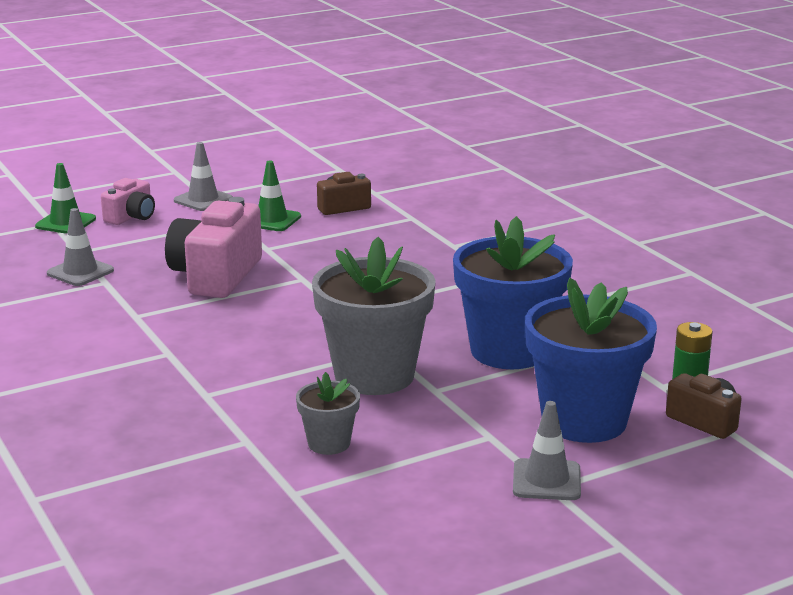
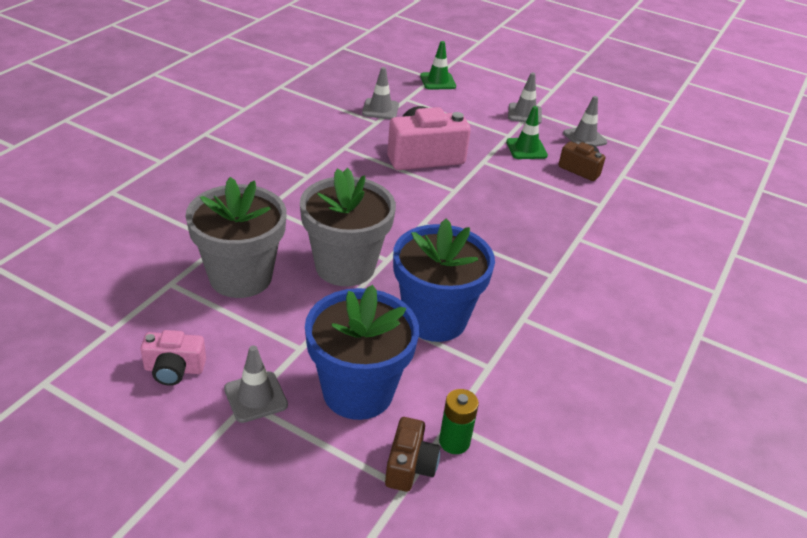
camera: 55 degrees right, 15 degrees up
(131, 217) = (470, 99): pink camera -> pink camera (174, 369)
(288, 187) = (584, 138): none -> grey traffic cone
(329, 443) = (240, 277): grey flower pot -> grey flower pot, size x2.06

